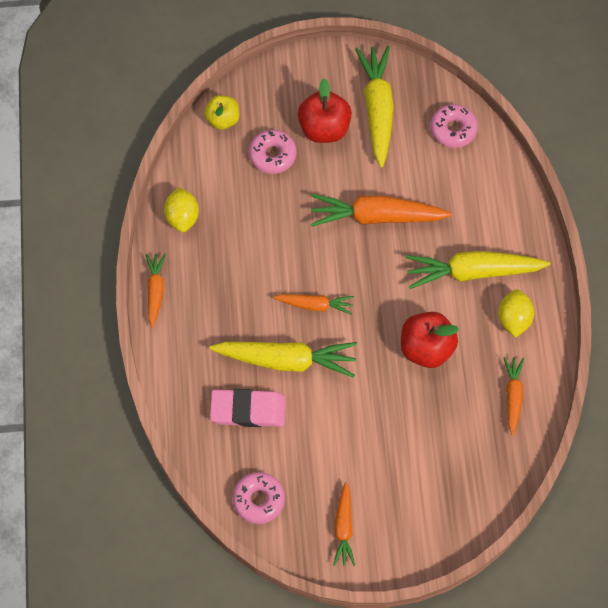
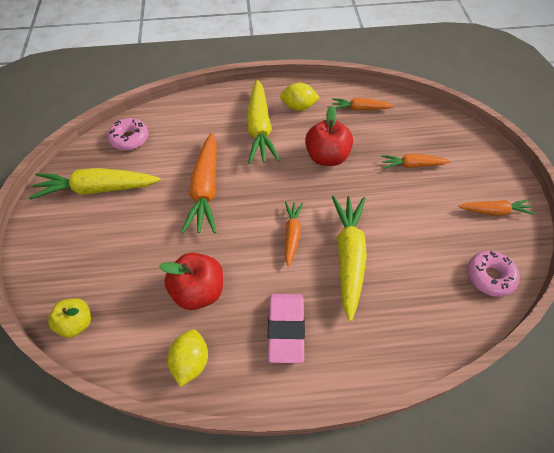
camera: 90 degrees left, 10 degrees down
(155, 291) = (280, 388): orange carrot -> orange carrot (412, 165)
(182, 217) = (191, 362): yellow lemon -> yellow lemon turned 75 degrees counterclockwise
(248, 410) = (404, 288): pink eraser -> pink eraser (286, 329)
(272, 155) = (129, 273): pink donut -> none
(324, 128) = (108, 230): red apple -> red apple (199, 291)

